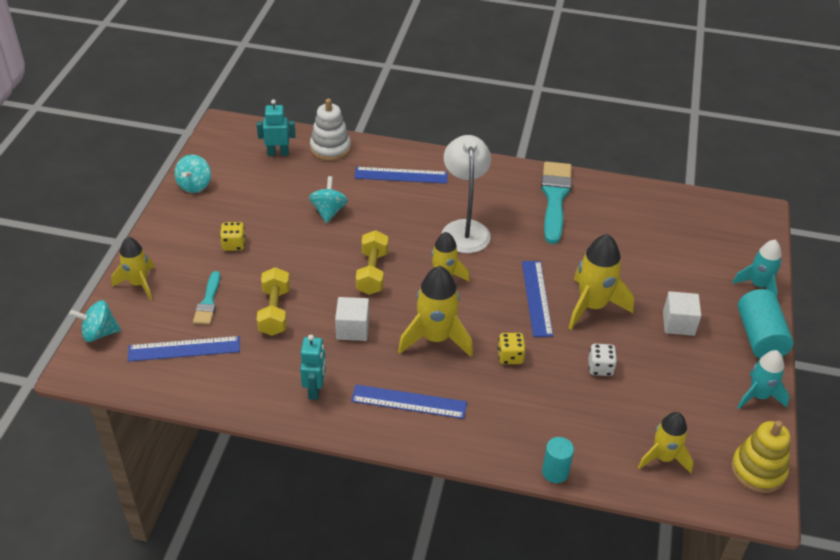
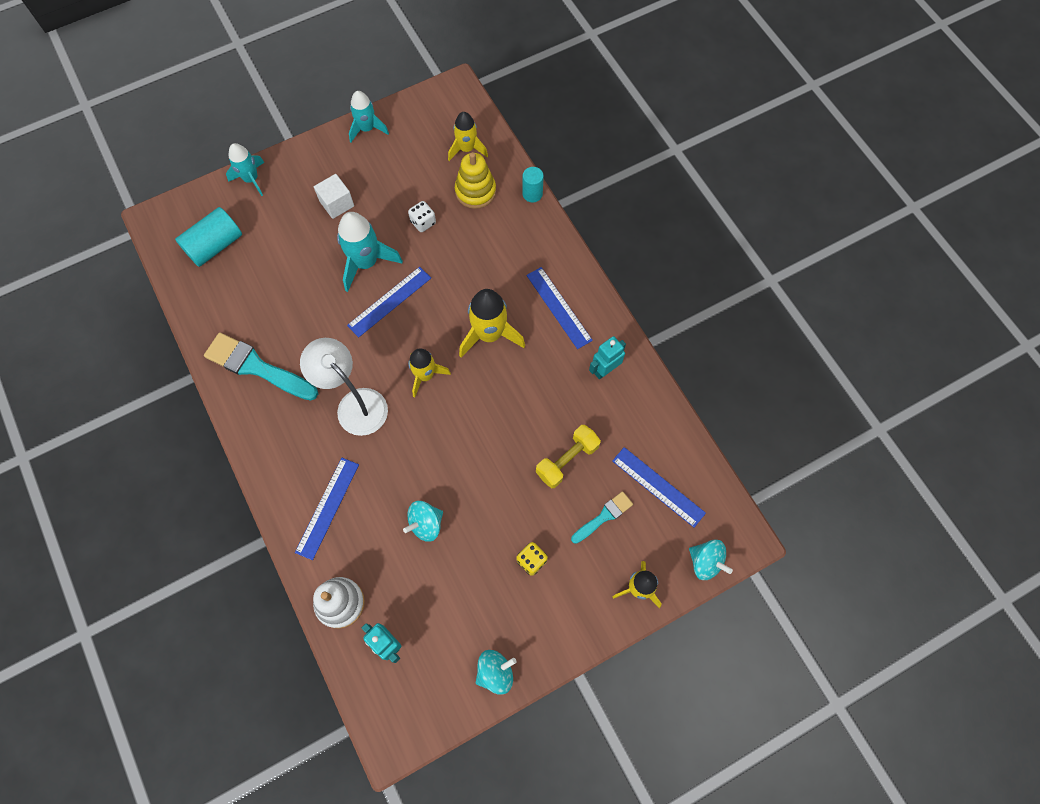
camera: 130 degrees left, 25 degrees up
(352, 329) = (532, 393): white cube -> none
(372, 272) = (465, 429): yellow dumbbell -> none
(401, 175) = (327, 508): blue ruler -> blue ruler turned 60 degrees clockwise
(464, 229) = (355, 404): white lamp -> white lamp turned 90 degrees clockwise
(510, 357) = (463, 278): yellow dice -> none
(555, 198) = (256, 367): turquoise brush -> turquoise brush turned 60 degrees clockwise
(592, 306) = (366, 262): yellow rocket -> turquoise rocket
(758, 470) = (431, 101): yellow stacking toy -> yellow stacking toy (475, 191)
(760, 337) = (308, 153): turquoise cylinder -> turquoise cylinder (215, 245)

